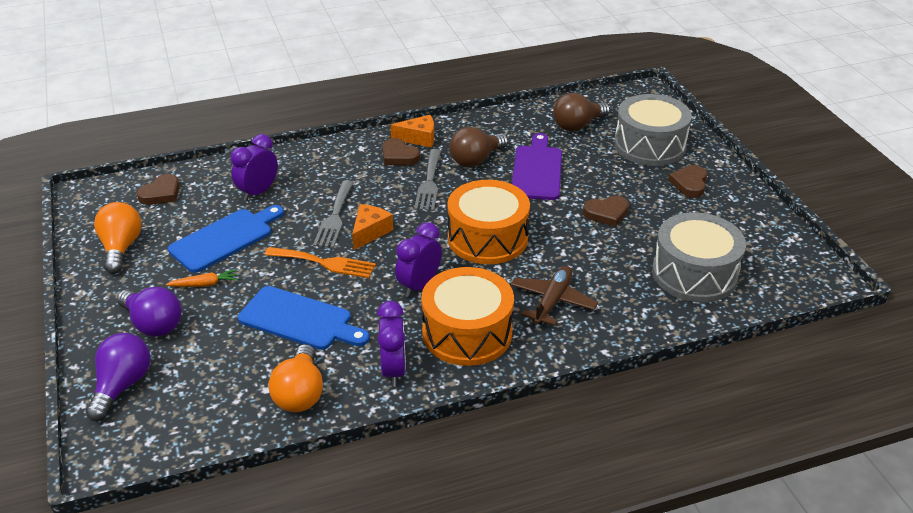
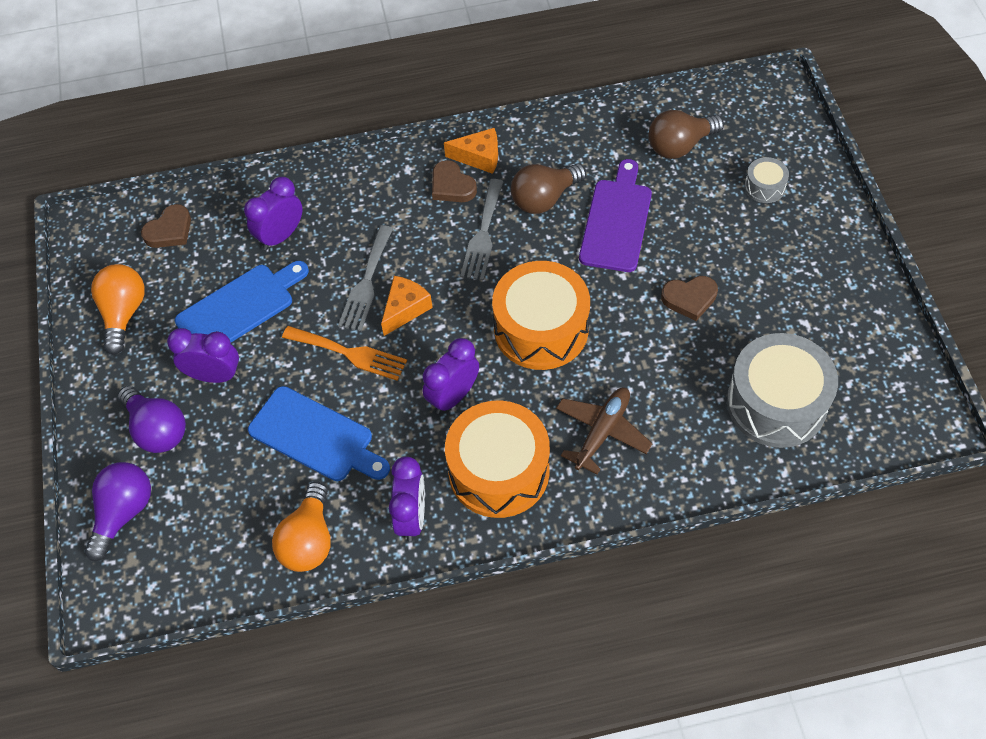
camera: 10 degrees right, 20 degrees up
(205, 284) = (214, 375): orange carrot -> purple clock
(649, 145) = (764, 187): grey drum -> grey drum, size x0.45
(689, 184) = (801, 256): brown heart -> none

